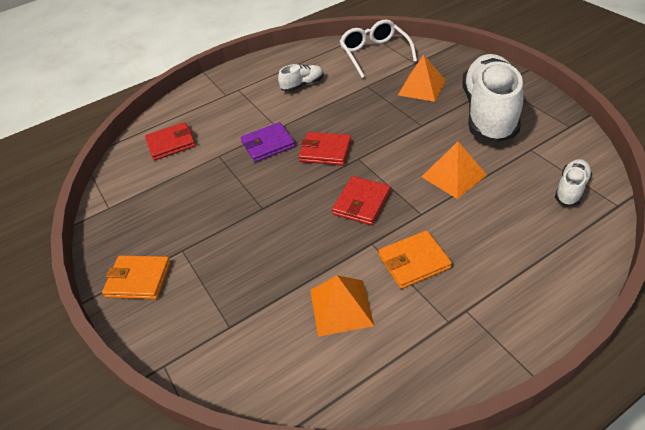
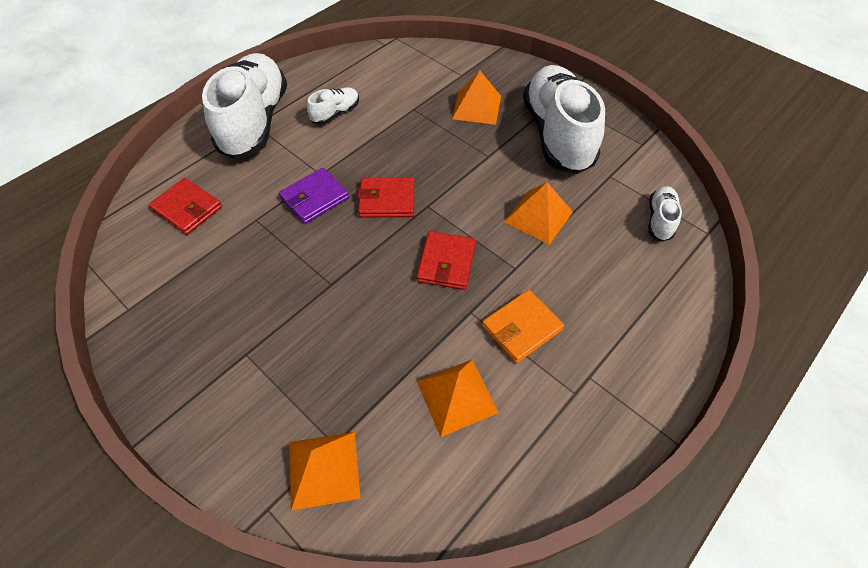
camera: 20 degrees left, 10 degrees up
(138, 279) = (200, 402): orange wallet -> none
(171, 143) = (187, 209): red wallet -> red wallet turned 75 degrees clockwise
(216, 344) = (324, 469): none -> orange pyramid
(239, 87) = (255, 122): none -> white shoe
(375, 54) = (412, 66): white glasses -> none

